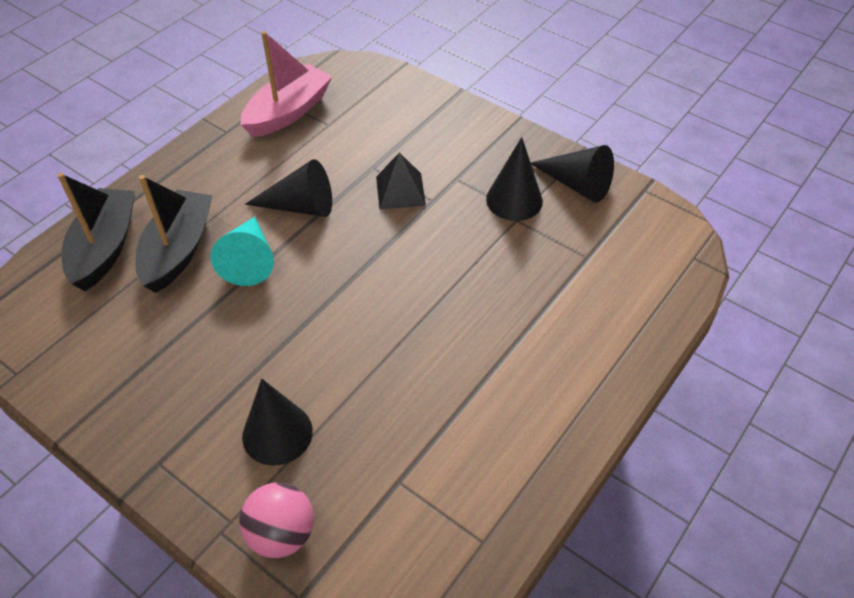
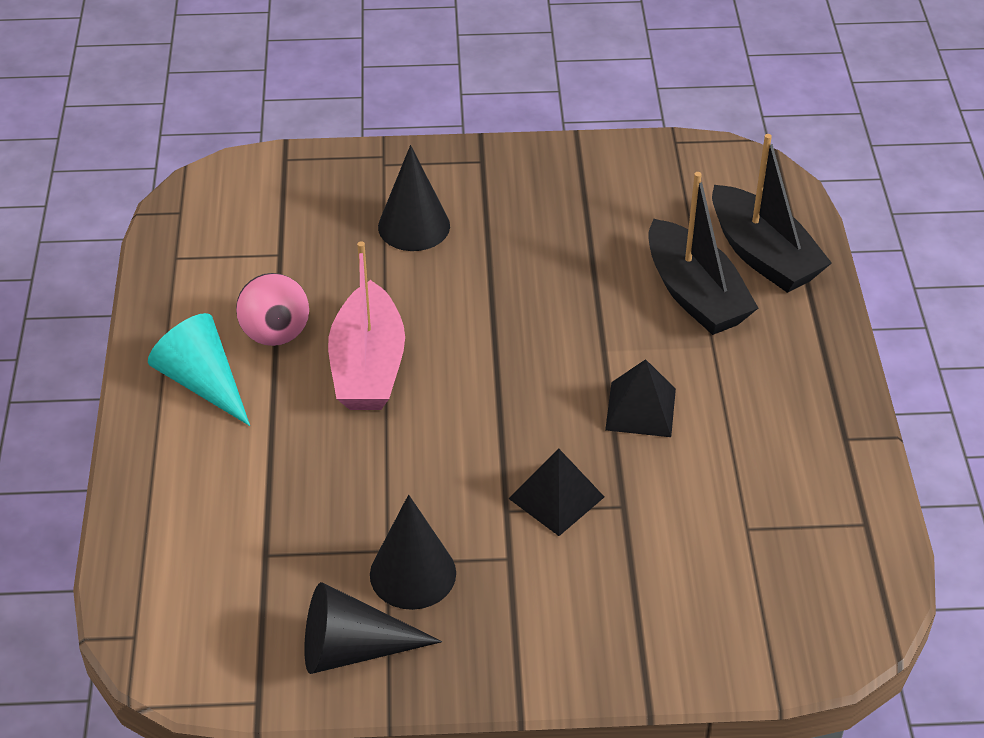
camera: 140 degrees right, 5 degrees down
(249, 260) = (616, 328): turquoise cone -> turquoise cone (203, 382)
(281, 534) = (337, 178): pink ball -> pink ball (276, 334)
(288, 112) = (815, 512): pink boat -> pink boat (368, 367)
(300, 206) = (641, 409): black cone -> black pyramid

